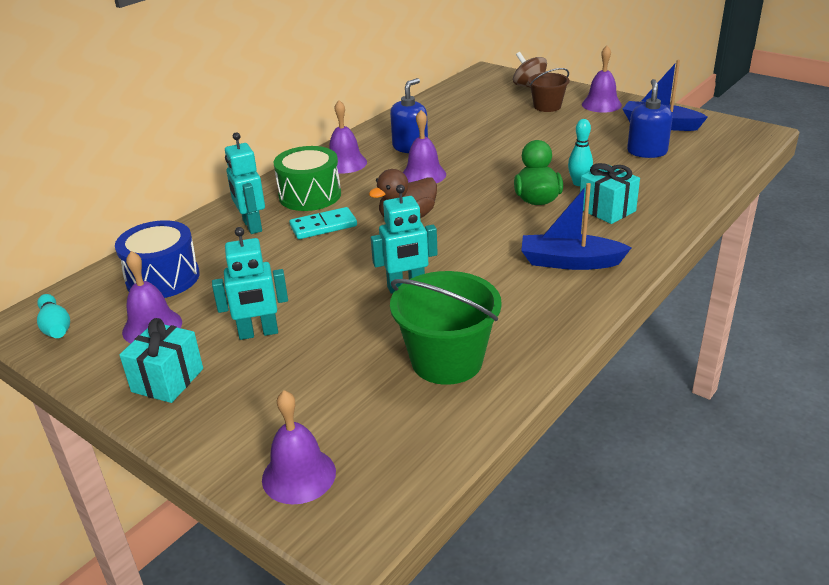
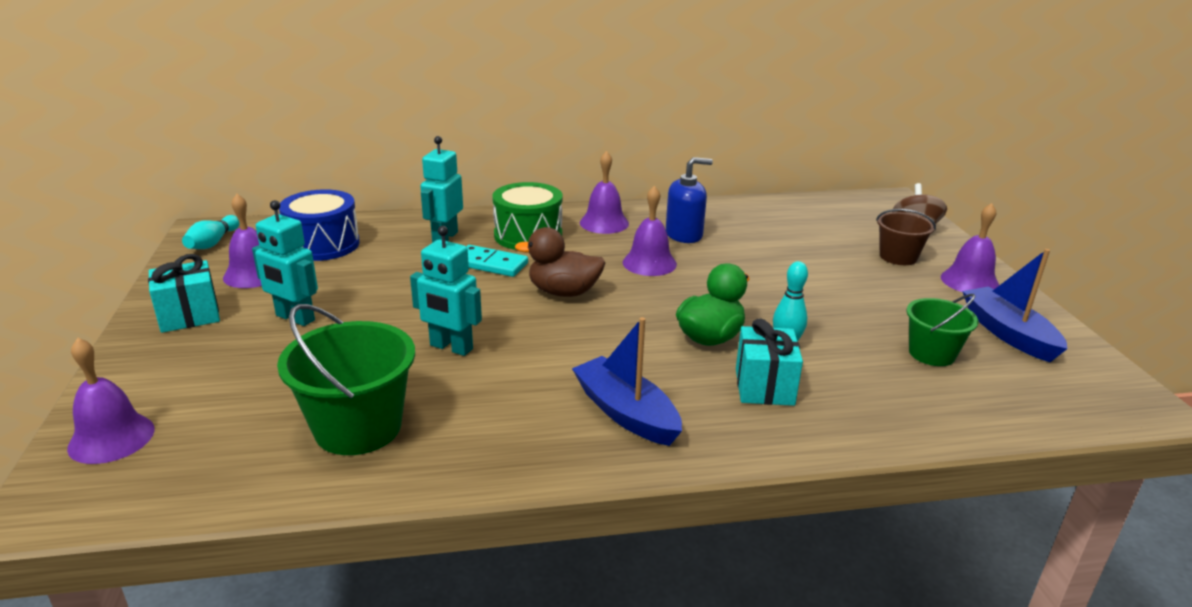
camera: 40 degrees right, 5 degrees down
(647, 152) = (931, 353): blue soap dispenser -> green bucket

